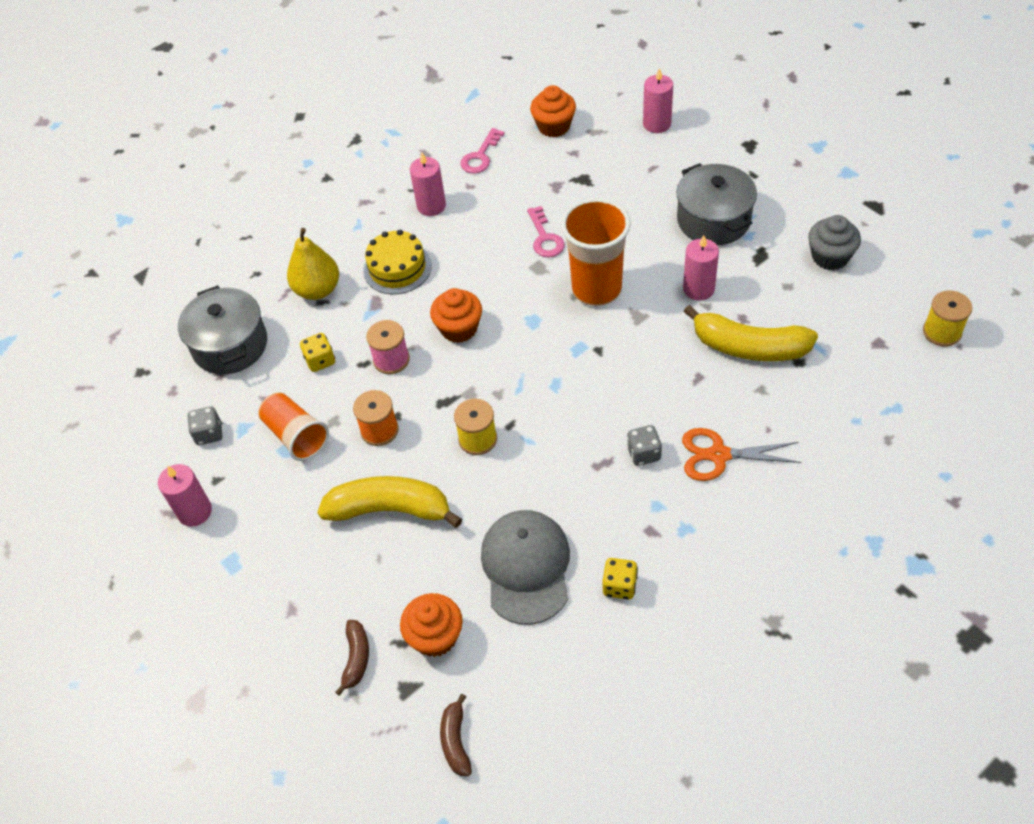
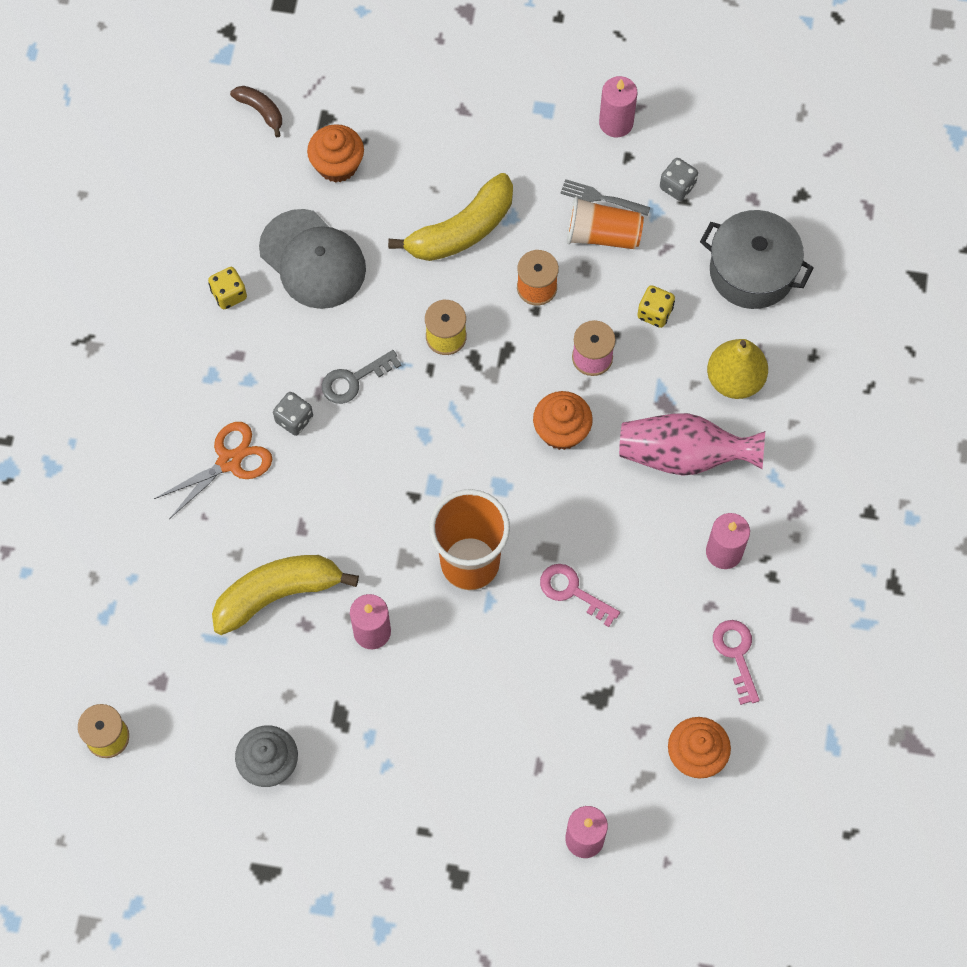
camera: 135 degrees right, 15 degrees up
(267, 462) = (602, 198): none -> grey fork
(356, 658) = (381, 112): brown banana -> none
(397, 268) = (683, 455): yellow cake -> pink vase
(574, 453) = (353, 380): none -> grey key
(713, 220) = (420, 733): grey pot -> none

